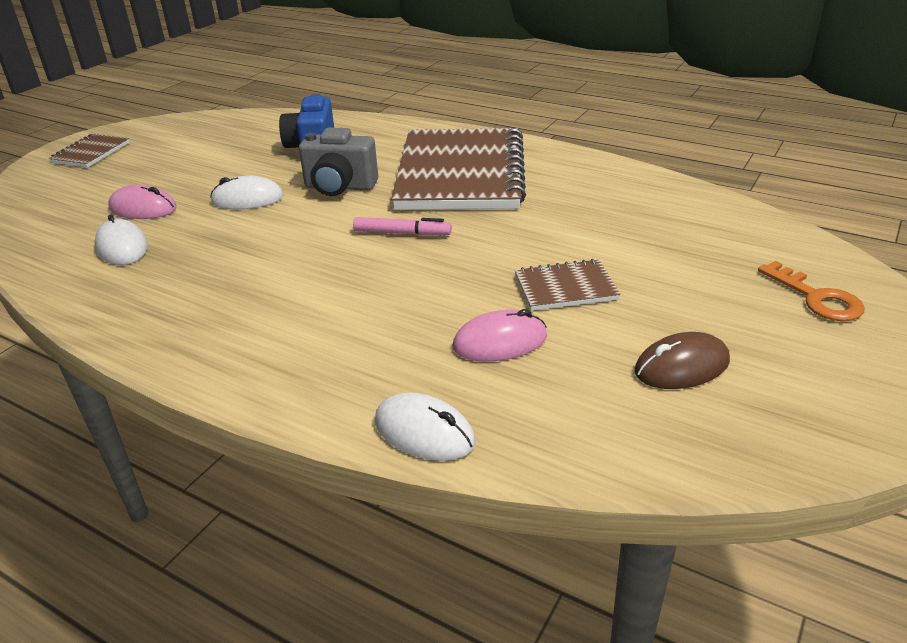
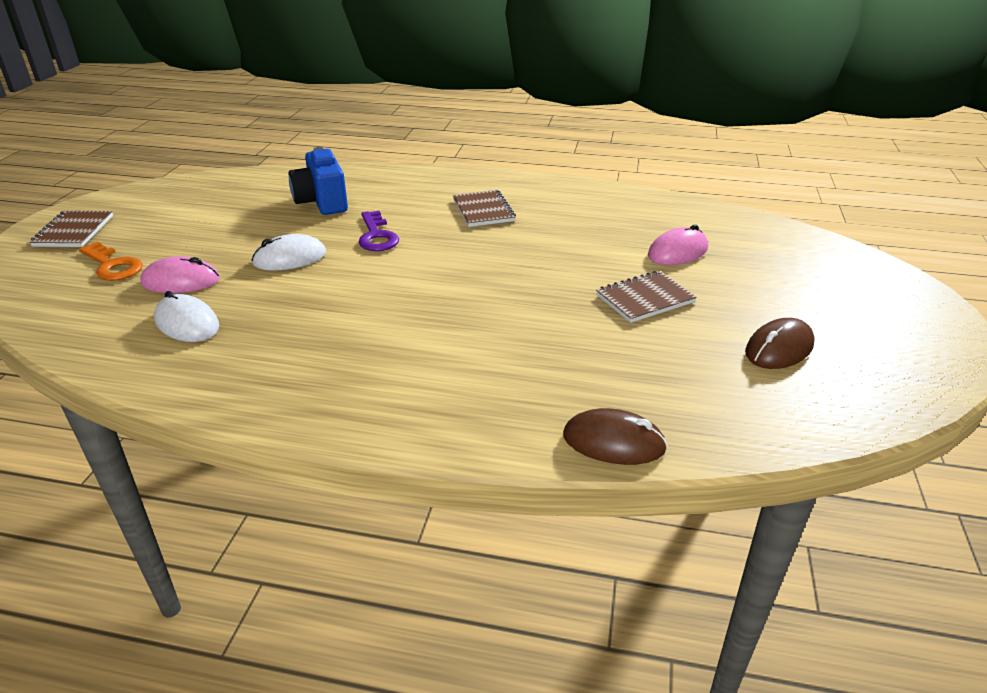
camera: 20 degrees left, 0 degrees up
(340, 187) = (377, 236): grey camera -> purple key
(402, 233) = (468, 271): pink marker -> none
(424, 432) = (613, 442): white mouse -> brown mouse
(460, 173) = (483, 210): brown notebook -> brown notebook, size x0.43
(500, 342) = (623, 353): pink mouse -> pink mouse (677, 252)
(816, 298) = (838, 278): orange key -> orange key (112, 266)

